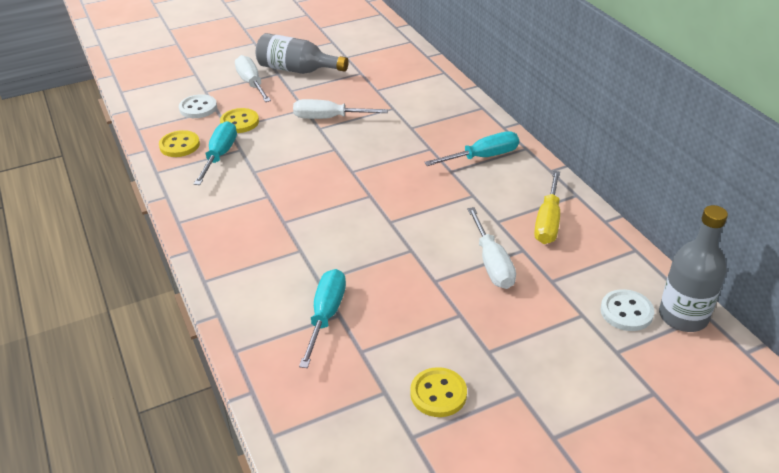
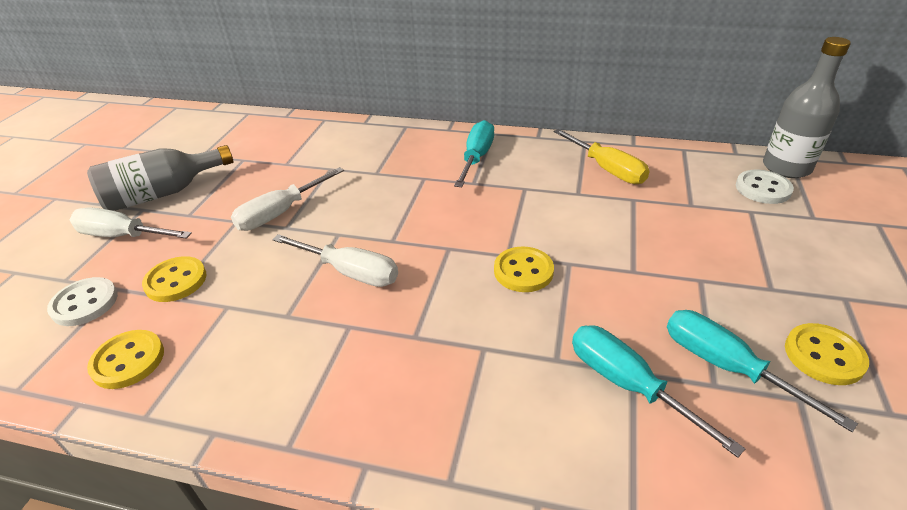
camera: 50 degrees left, 0 degrees up
(219, 156) = (211, 331): turquoise screwdriver -> turquoise screwdriver (727, 367)
(381, 235) = (523, 271): none -> yellow button
(492, 263) = (637, 224): white screwdriver -> white screwdriver (349, 272)

